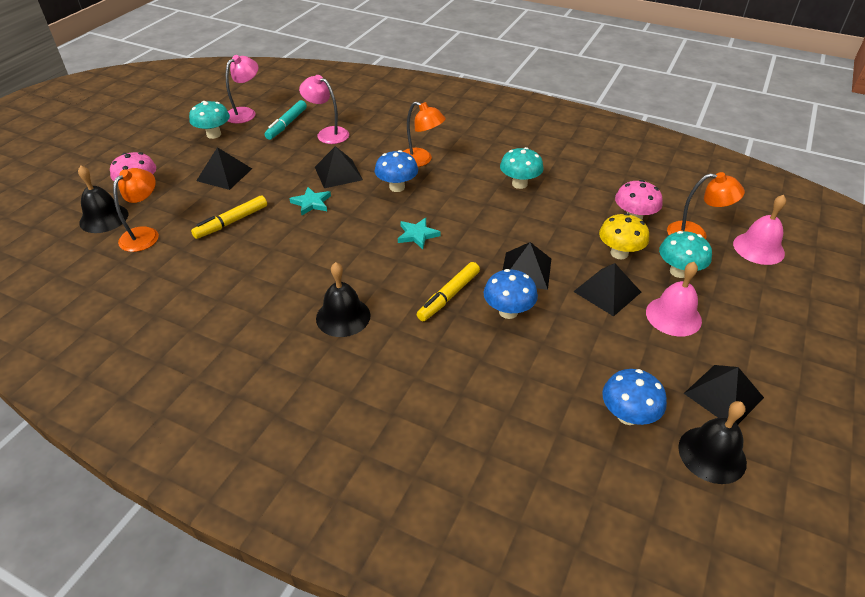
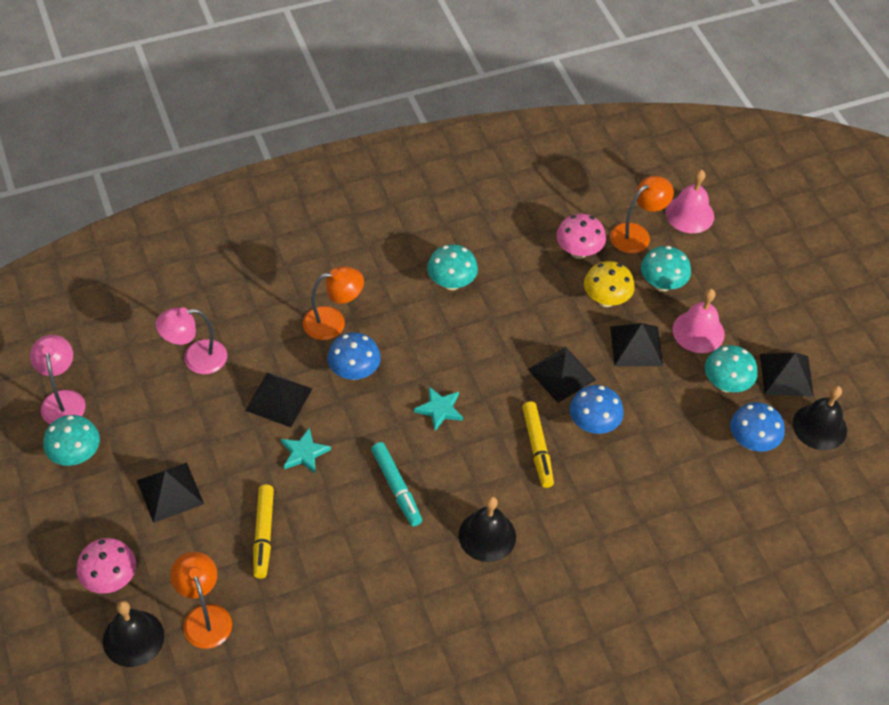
camera: 50 degrees left, 10 degrees up
(287, 124) = (134, 380): turquoise marker -> turquoise marker (396, 487)
(654, 363) = (726, 384): none -> turquoise mushroom

